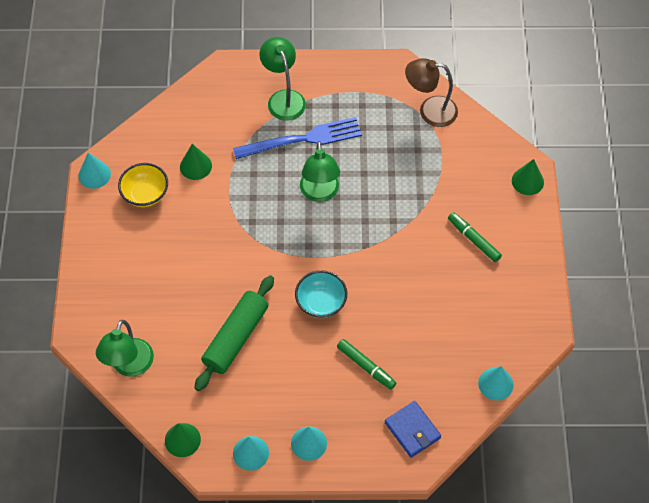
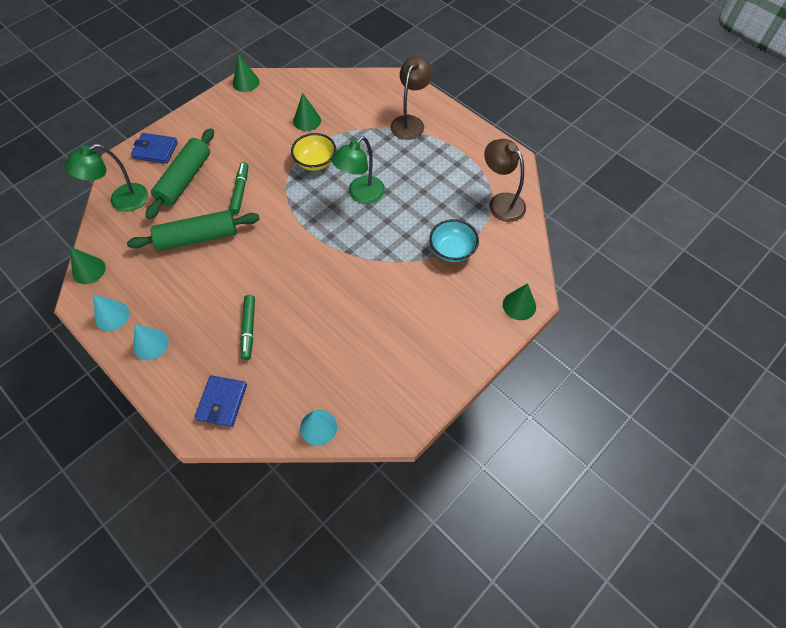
camera: 45 degrees right, 0 degrees up
(94, 174) = (246, 82): turquoise cone -> green cone
(97, 300) = (155, 150): none -> blue wallet
(145, 194) = (258, 114): yellow bowl -> yellow bowl (315, 162)
(159, 303) = (184, 179): none -> green rolling pin
(283, 98) = (410, 122): green lamp -> brown lamp
(303, 139) = (391, 155): blue fork -> none
(321, 302) = (274, 262): turquoise bowl -> turquoise bowl (452, 250)
(473, 239) = (428, 311): green marker -> green marker (240, 191)

